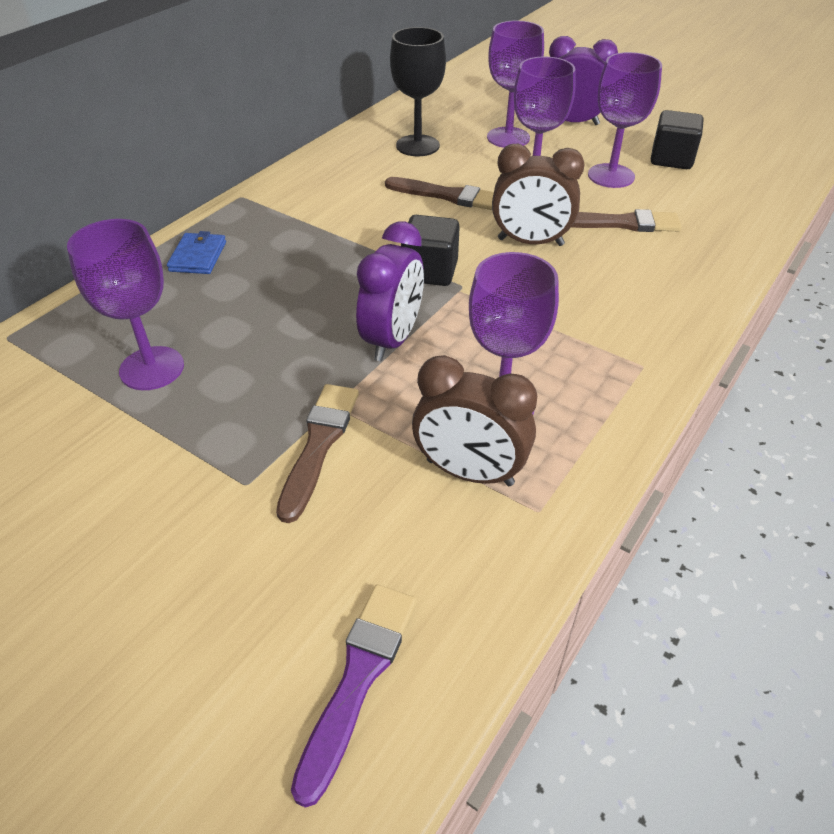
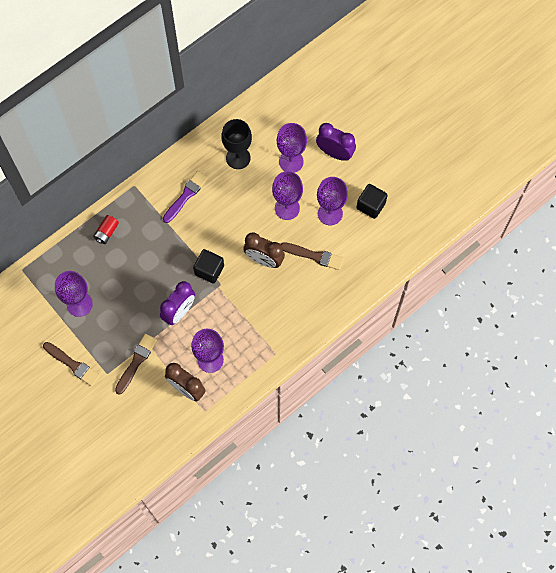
camera: 15 degrees right, 25 degrees up
(198, 256) = (106, 232): blue wallet -> red battery
(358, 678) = (128, 455): purple brush -> purple brush (186, 195)
(448, 196) = (238, 211): brown brush -> brown brush (73, 365)

